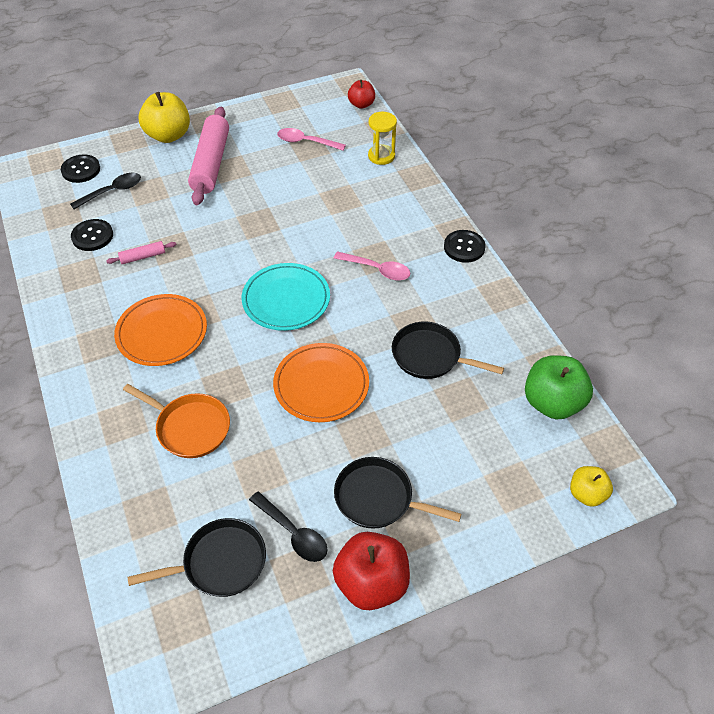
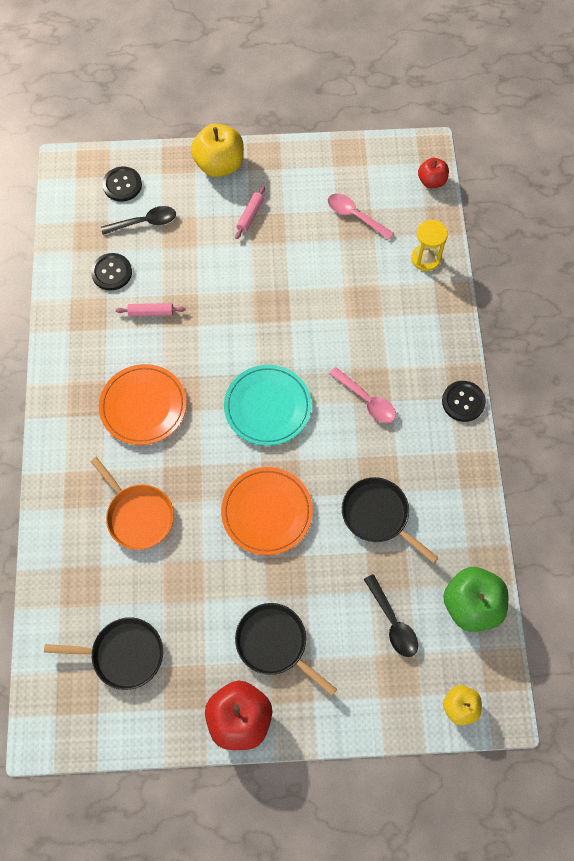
camera: 20 degrees right, 15 degrees up
(211, 163) = (250, 215): pink rolling pin -> pink rolling pin, size x0.44
(293, 533) = (191, 649): black spoon -> black spoon (393, 622)

